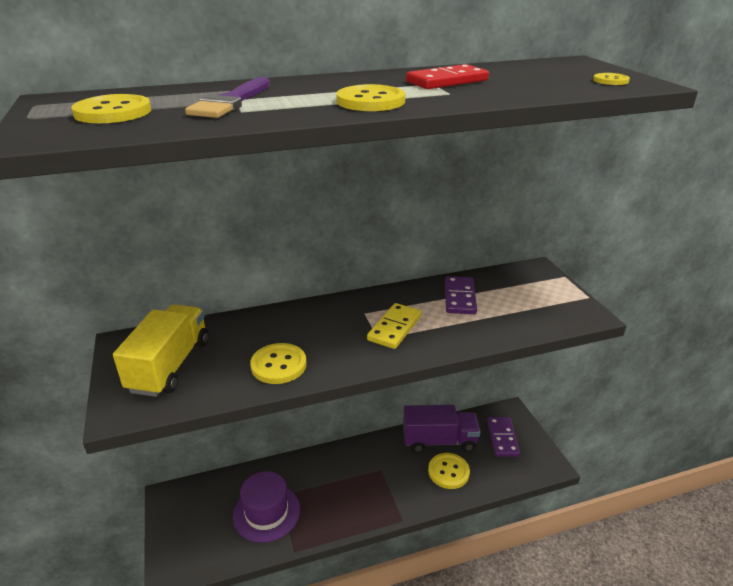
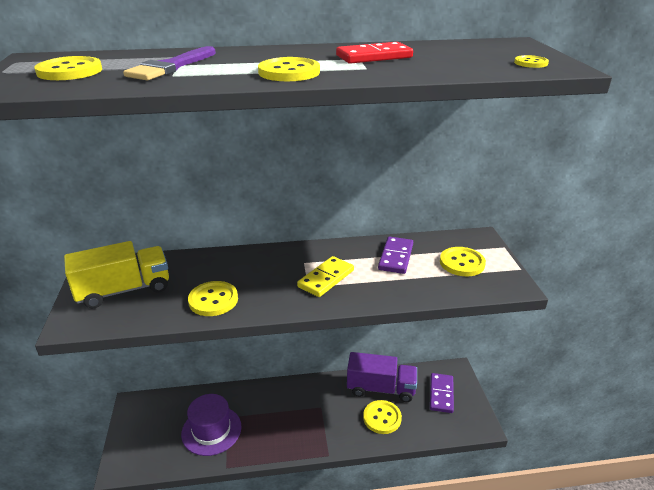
camera: 10 degrees right, 0 degrees up
(170, 365) = (124, 290): yellow truck -> yellow truck turned 45 degrees clockwise
(529, 297) = (462, 263): none -> yellow button

